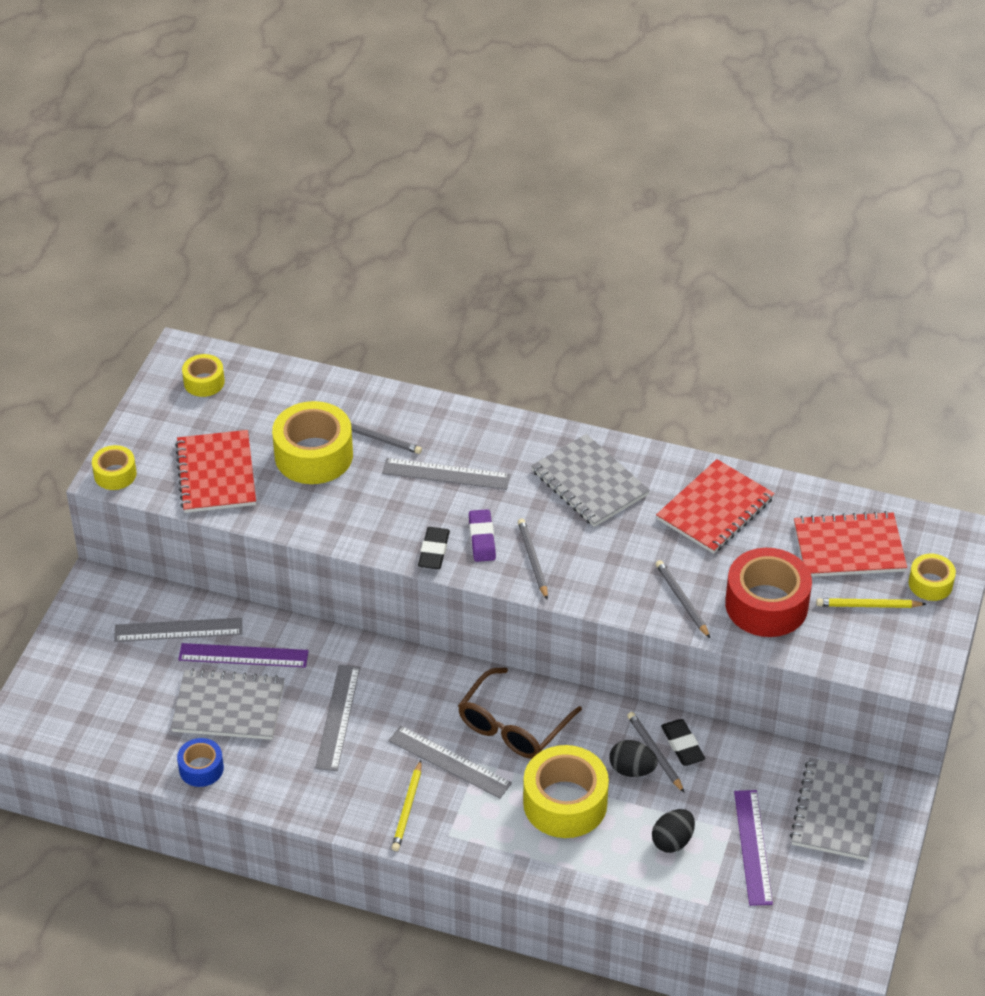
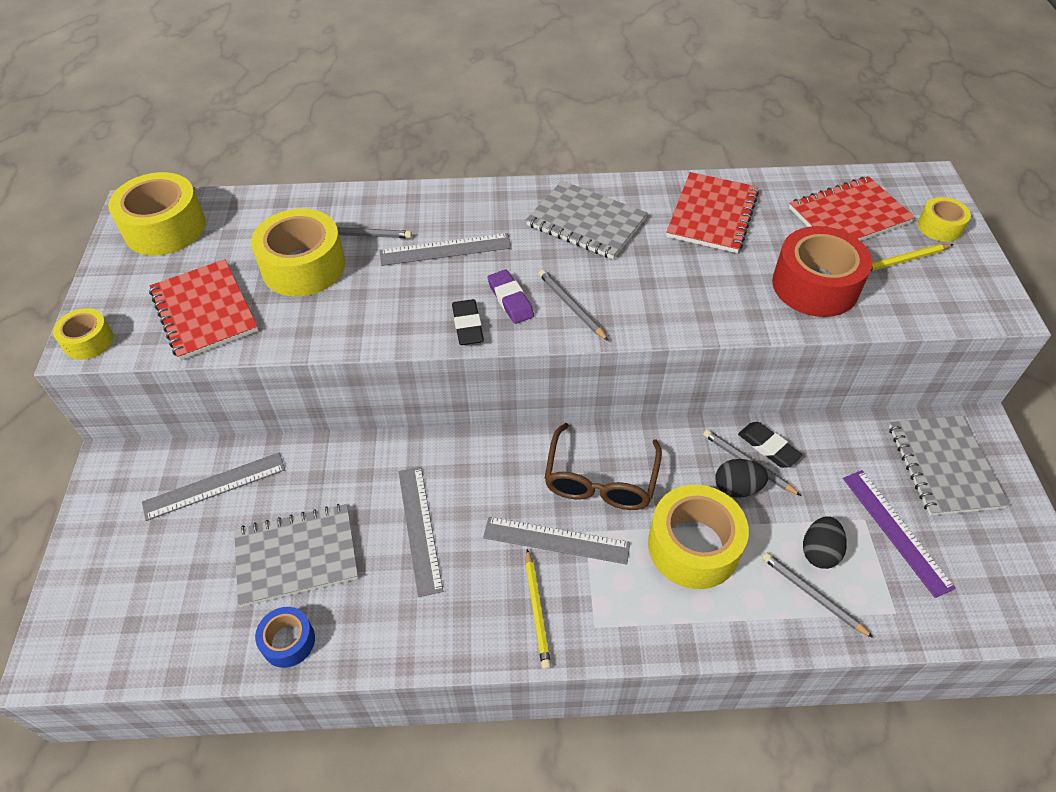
camera: 20 degrees left, 5 degrees up
(204, 382) = (165, 228): yellow tape -> yellow tape, size x1.87
(243, 655) = (294, 492): purple ruler -> none
(682, 600) = (736, 304): grey pencil -> grey pencil (813, 595)

